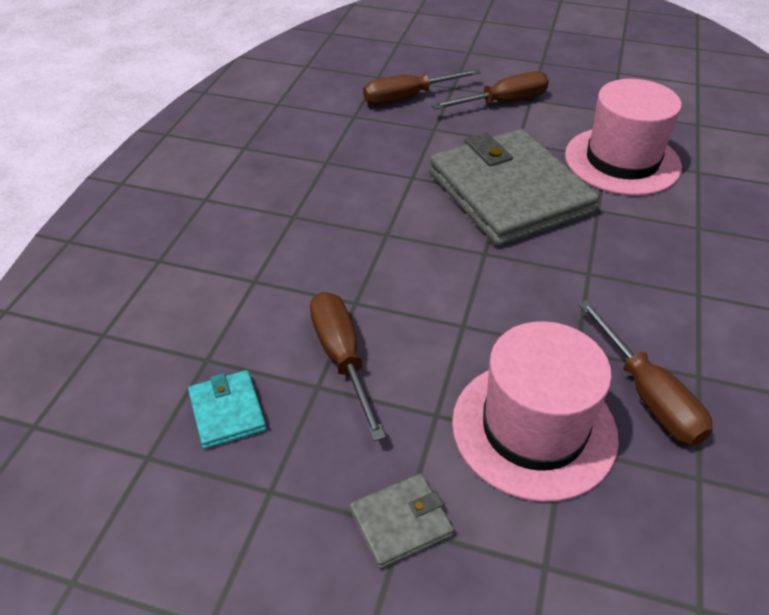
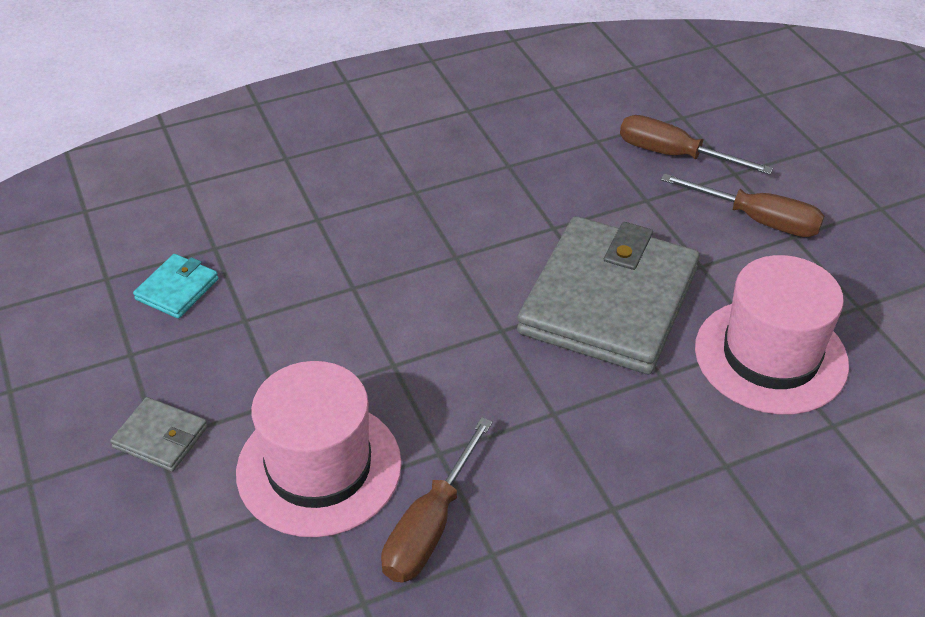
camera: 50 degrees right, 0 degrees up
(342, 358) = (285, 315): brown screwdriver -> none

